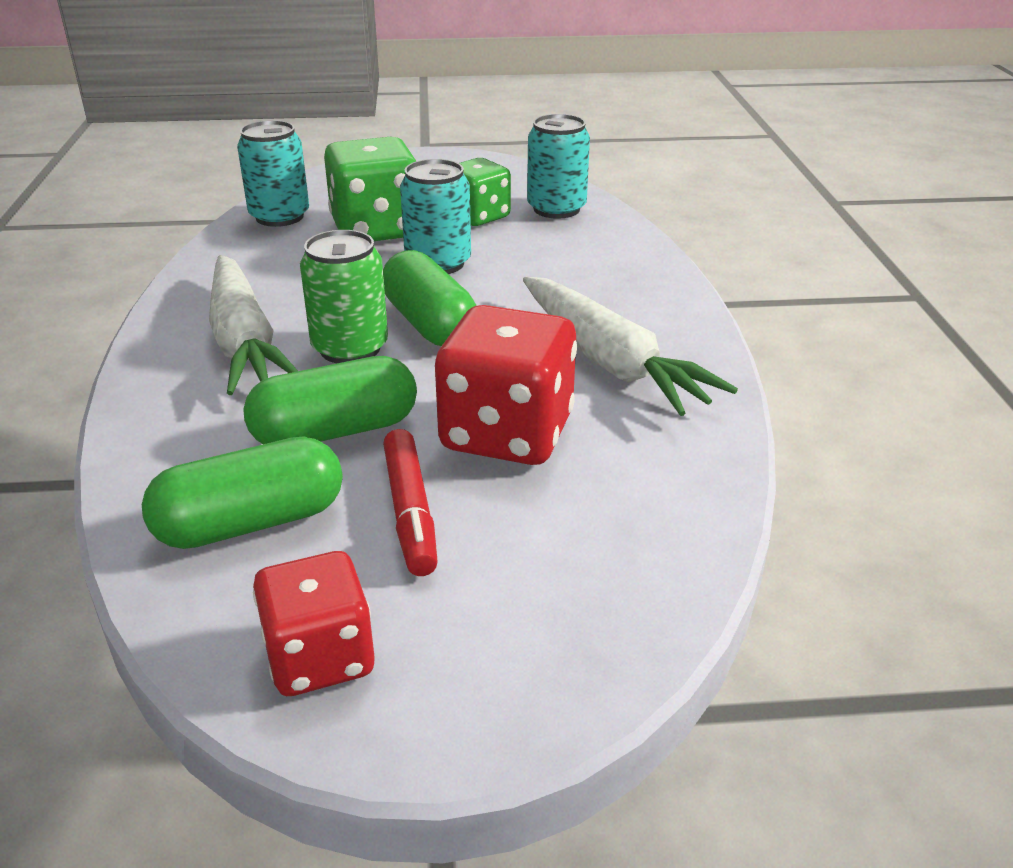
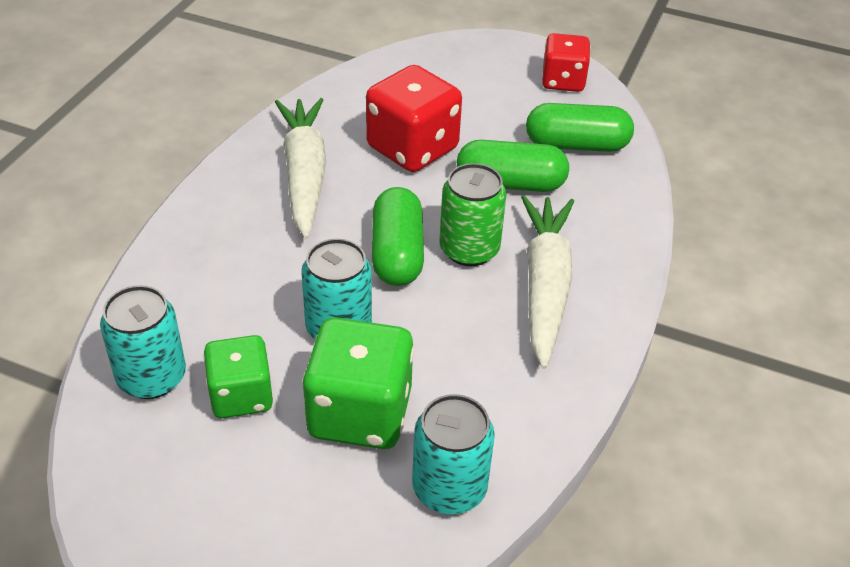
camera: 155 degrees left, 10 degrees up
(410, 511) = (493, 124): red marker -> none

